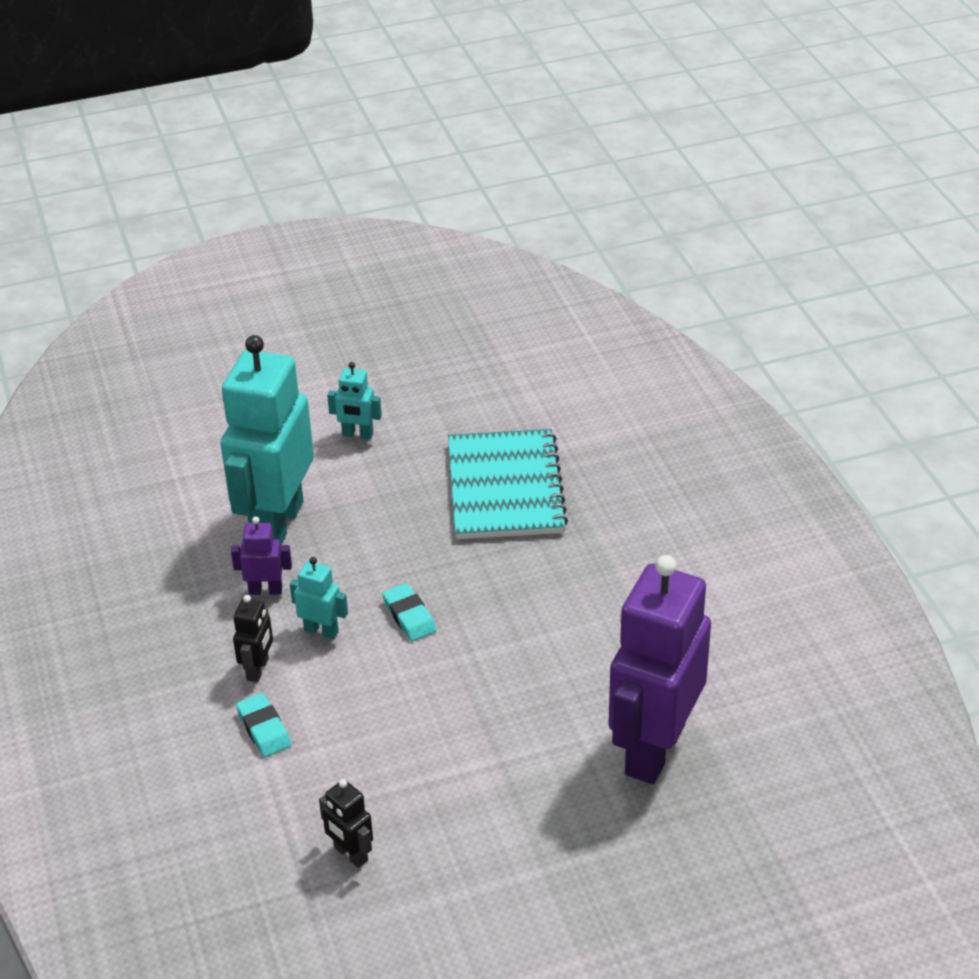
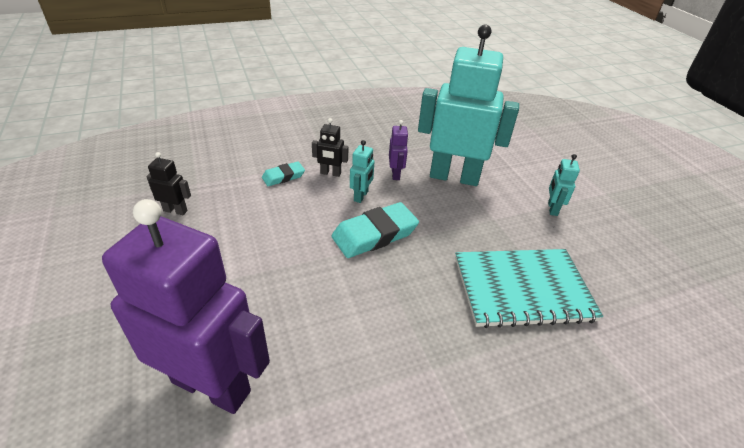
camera: 85 degrees right, 0 degrees up
(350, 854) = (175, 210): black robot -> black robot turned 60 degrees clockwise
(409, 616) = (374, 234): turquoise eraser -> turquoise eraser, size x1.77

